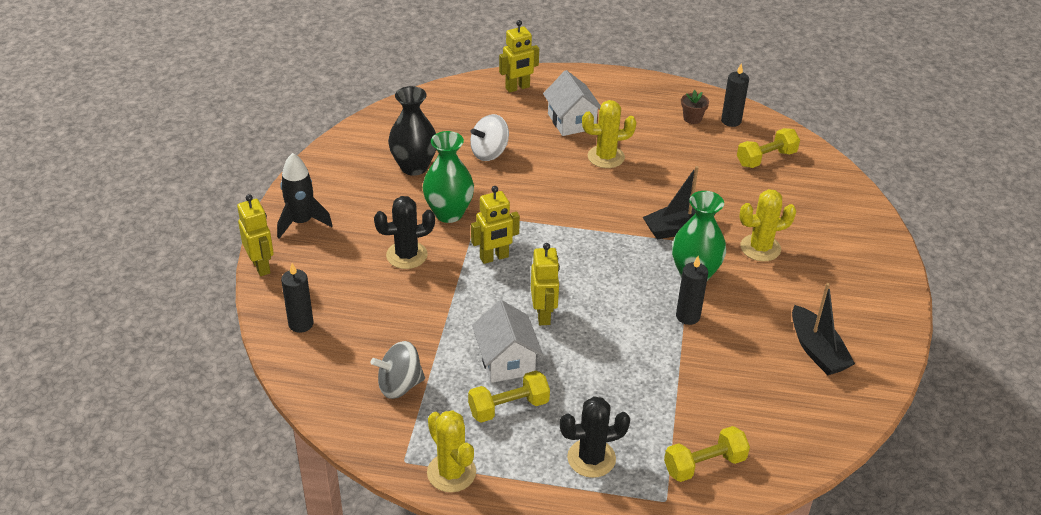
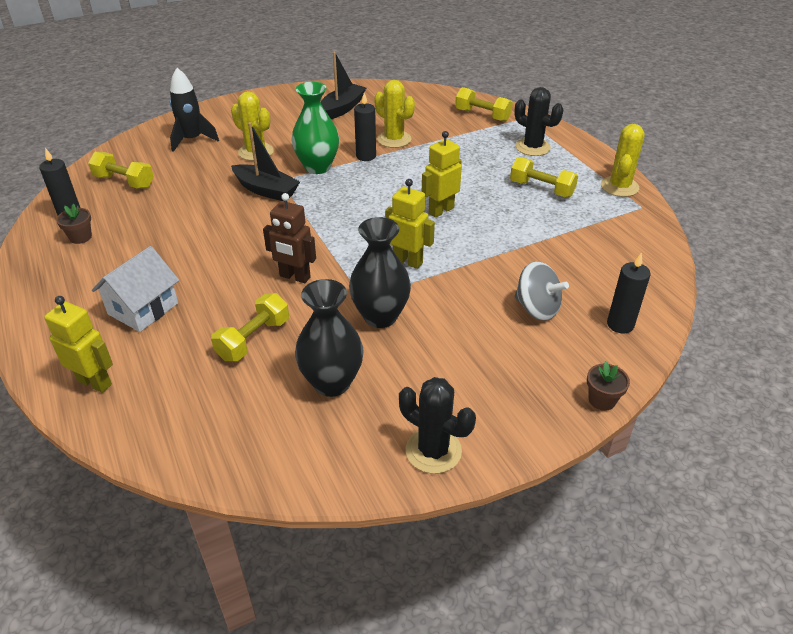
camera: 125 degrees left, 0 degrees up
(261, 266) = (602, 400): yellow robot -> brown flower pot
(301, 222) = (512, 414): black rocket -> black rocket (192, 140)
(399, 385) = (594, 240): grey spinning top -> grey spinning top (537, 308)
(406, 255) = (466, 311): black cactus -> black cactus (433, 451)
(449, 213) = (380, 316): green vase -> black vase
(489, 153) = (253, 339): white spinning top -> yellow dumbbell
(506, 360) = (505, 207): white house -> none
(537, 194) = (294, 277): none -> brown robot
(606, 157) = (194, 261): yellow cactus -> yellow cactus (394, 139)

